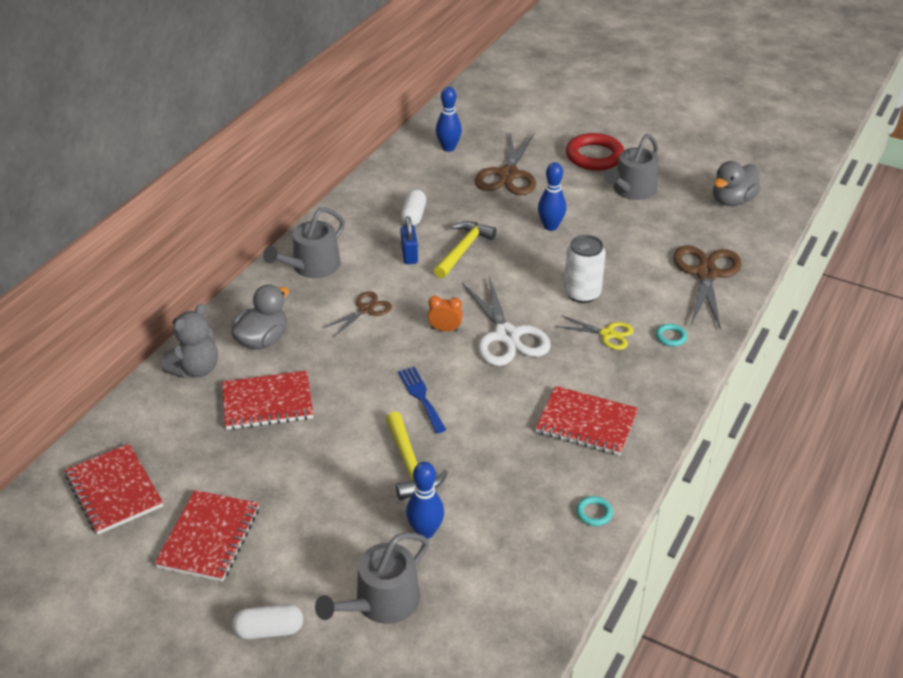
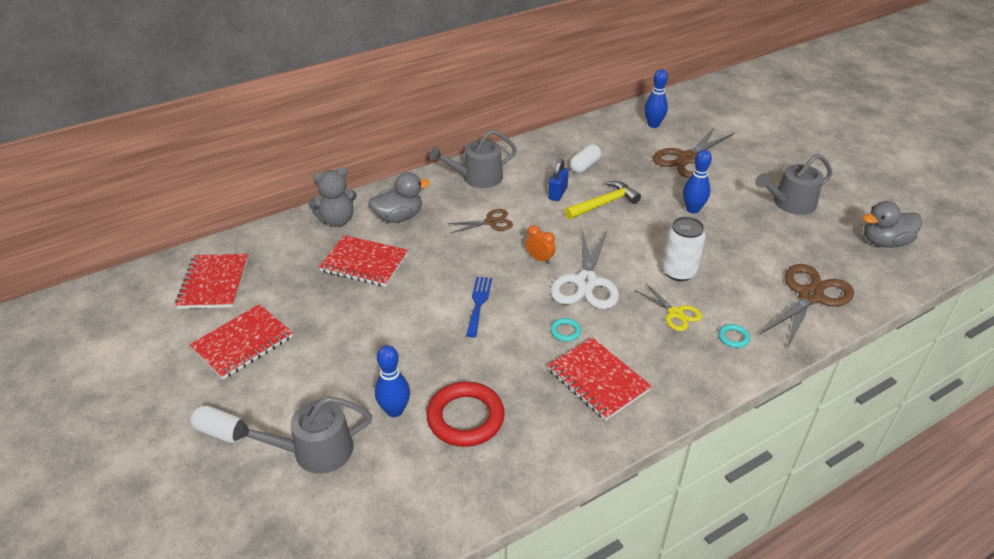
camera: 30 degrees right, 0 degrees up
(410, 465) = (426, 353): yellow hammer -> none
(594, 156) = (776, 166): red ring -> red ring (465, 418)
(594, 513) = (543, 460): turquoise ring -> turquoise ring (565, 331)

